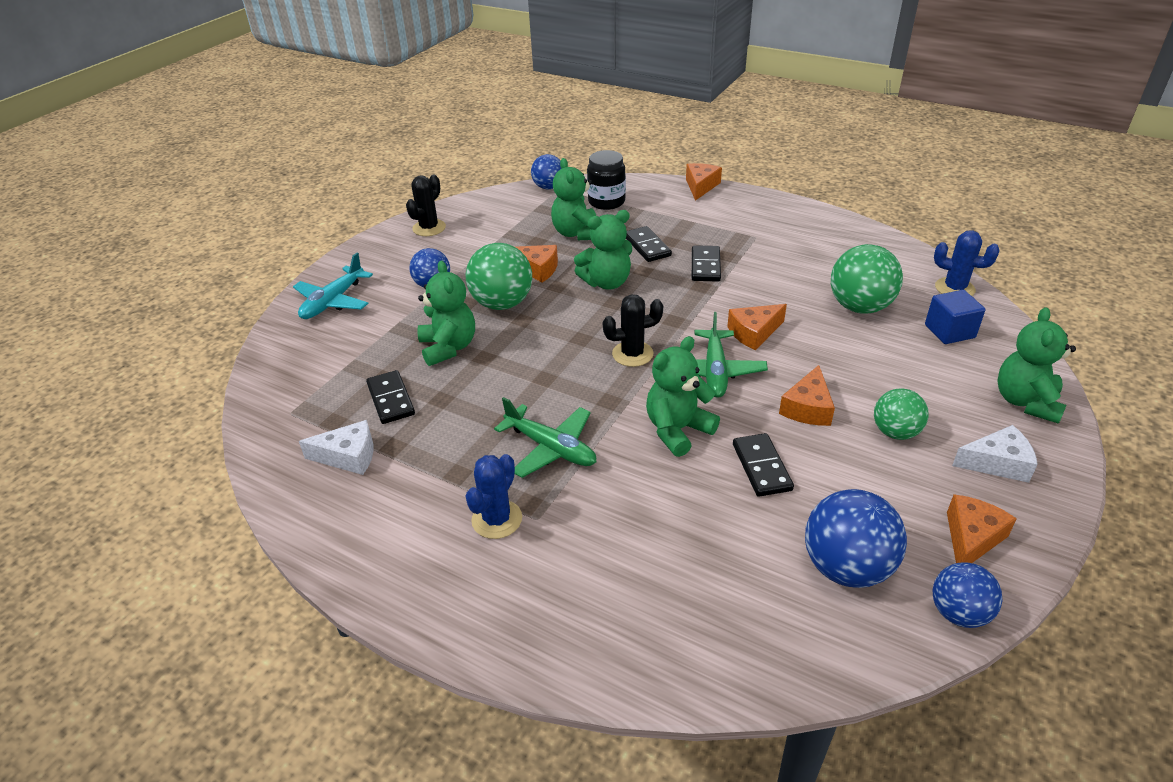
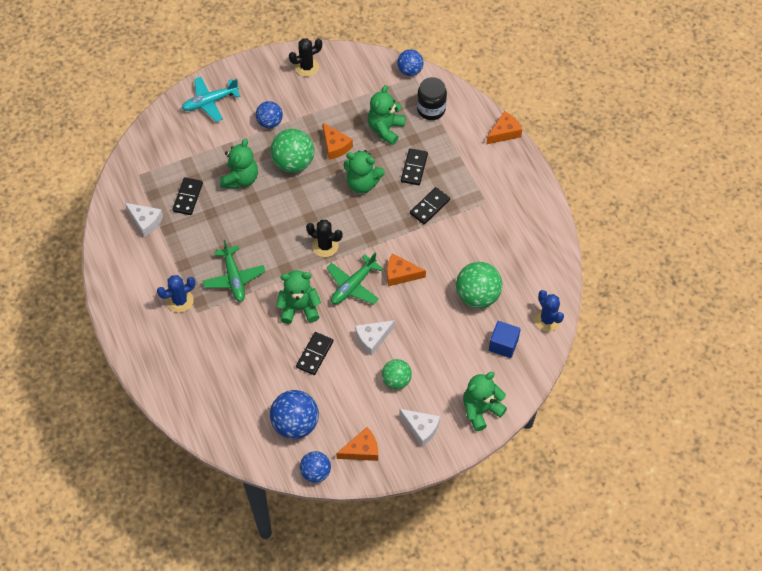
camera: 35 degrees right, 20 degrees up
(807, 408) = (372, 338): orange cheese -> white cheese

